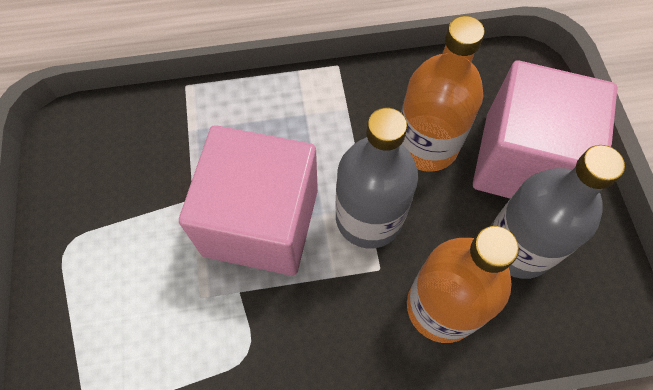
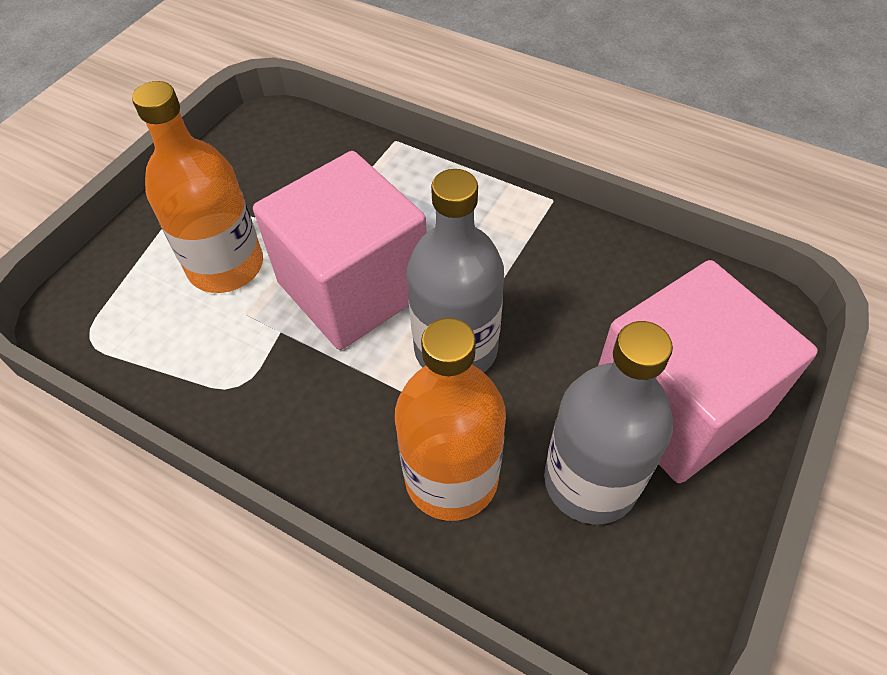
camera: 40 degrees right, 10 degrees down
(426, 145) = (578, 321): orange bottle -> orange bottle (226, 266)

